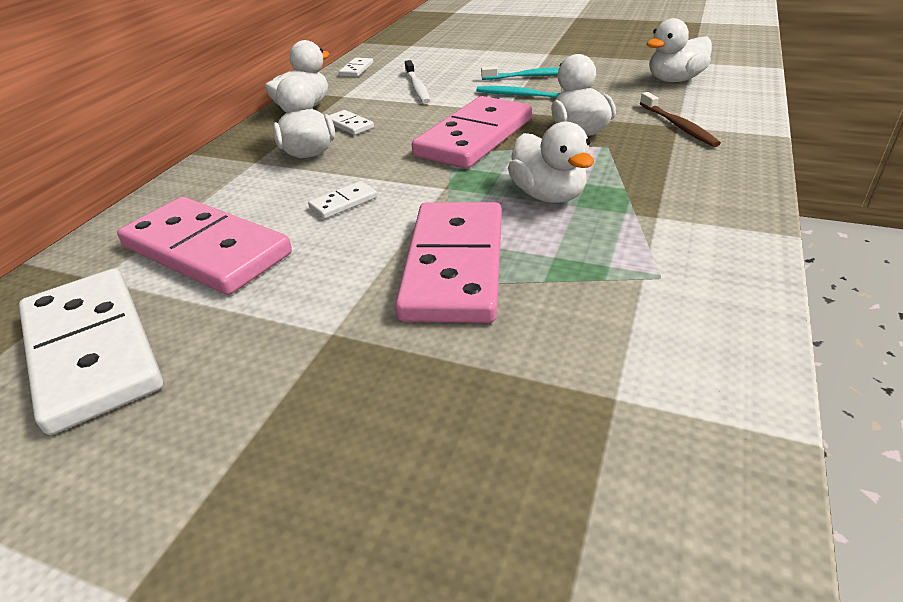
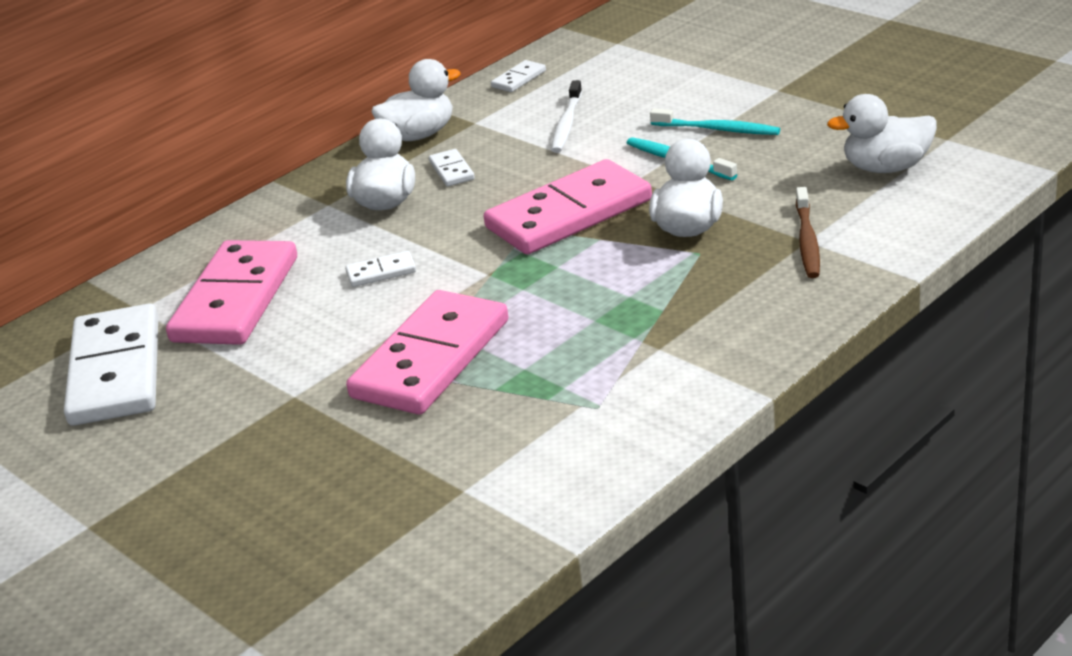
camera: 25 degrees right, 5 degrees down
(207, 250) = (236, 299): pink domino -> pink domino turned 45 degrees clockwise
(548, 195) = (578, 303): white duck -> none

